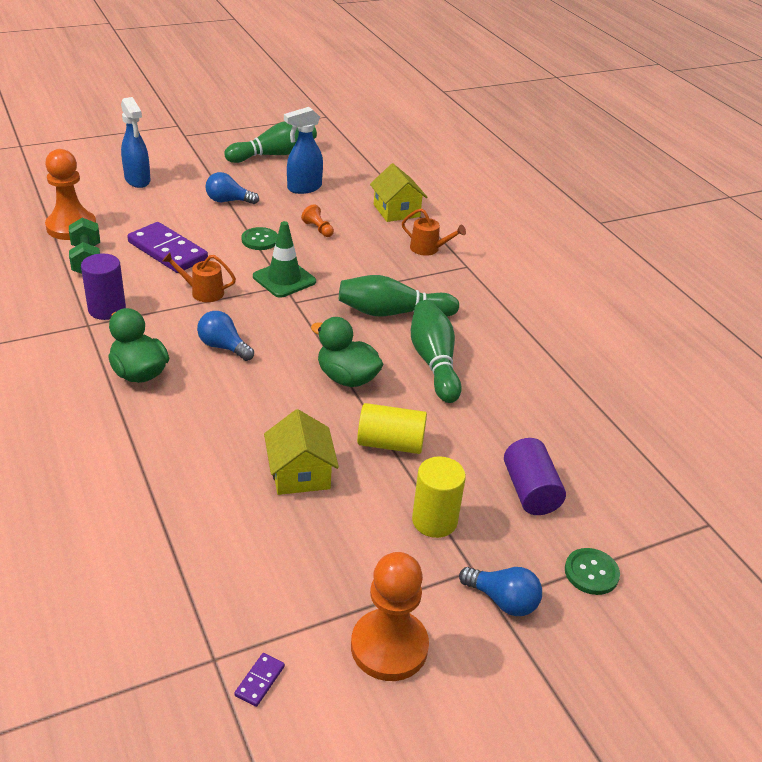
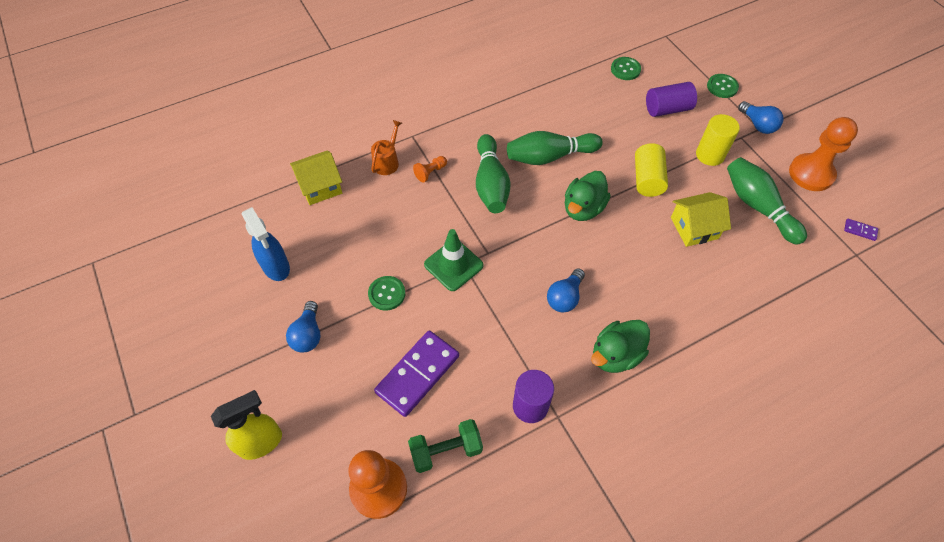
camera: 90 degrees left, 20 degrees up
(137, 180) = (261, 442): blue spray bottle -> yellow spray bottle
(203, 292) = (486, 328): orange watering can -> none
(274, 155) = (195, 304): green bowling pin -> green bowling pin (758, 207)
(318, 229) = (361, 247): orange pawn -> orange pawn (430, 172)
(503, 600) = (758, 125): blue light bulb -> blue light bulb turned 120 degrees clockwise
(612, 459) = (625, 69): none -> green button

